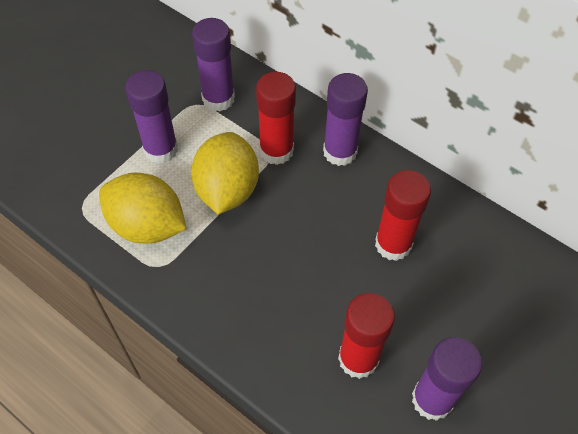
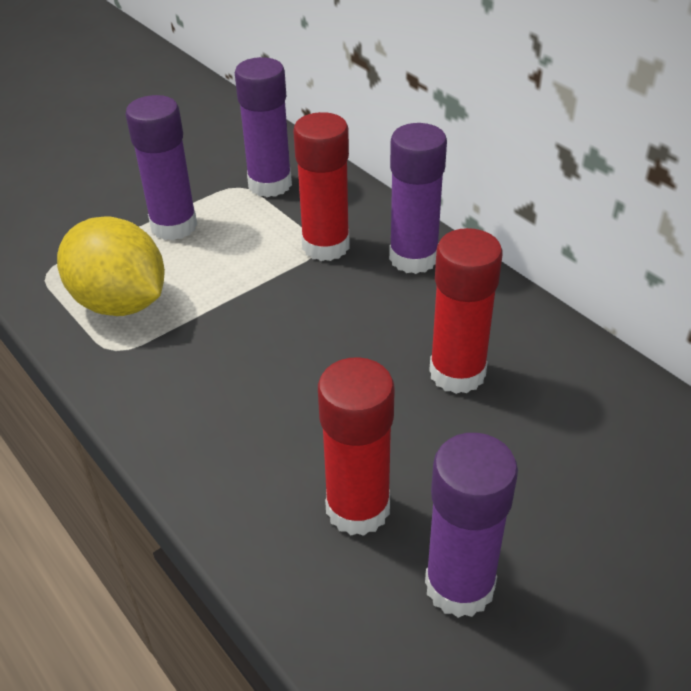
camera: 15 degrees right, 15 degrees down
(227, 190) = (242, 279): yellow lemon -> none

